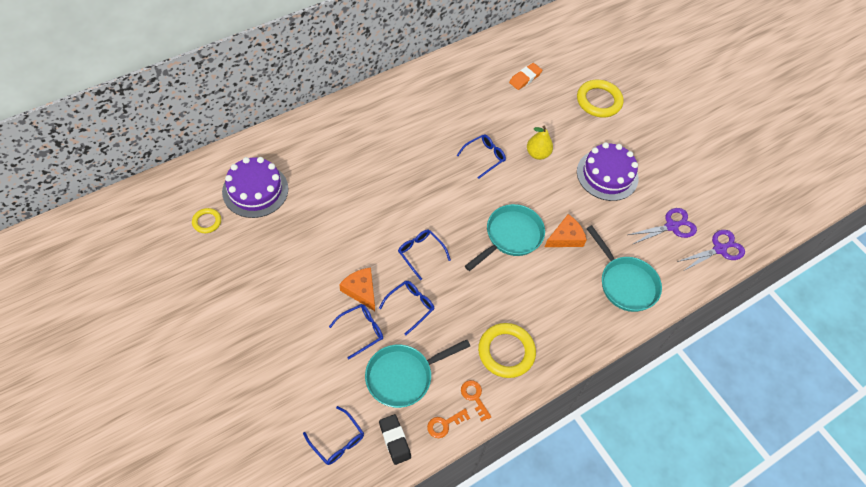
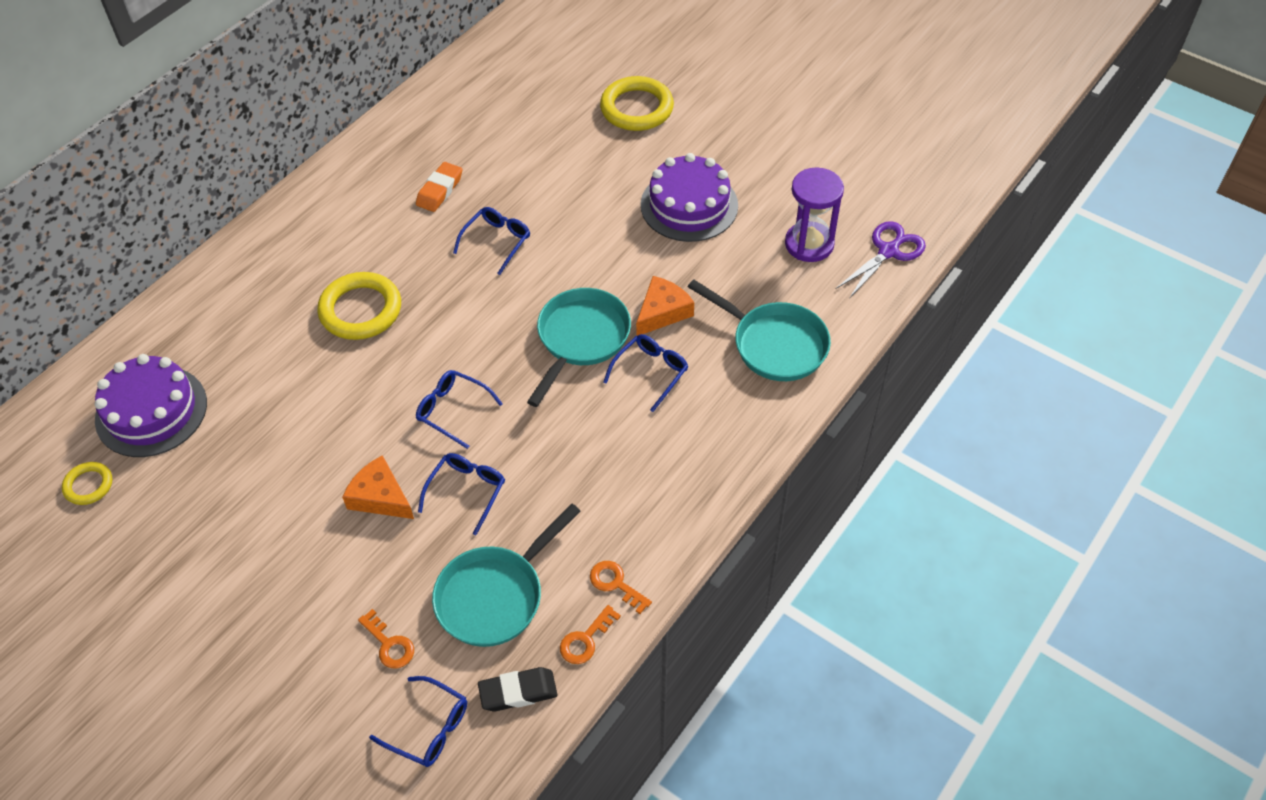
camera: 15 degrees left, 5 degrees down
(334, 382) = (389, 644): none -> orange key
(361, 331) = (403, 555): blue glasses -> blue glasses (650, 373)
(394, 440) = (518, 692): black eraser -> black eraser turned 60 degrees counterclockwise
(506, 352) = (638, 502): yellow ring -> yellow ring (360, 310)
(525, 78) = (515, 112): orange eraser -> orange eraser (439, 190)
(537, 154) = (575, 210): yellow pear -> none
(671, 226) = (809, 244): purple scissors -> purple hourglass

